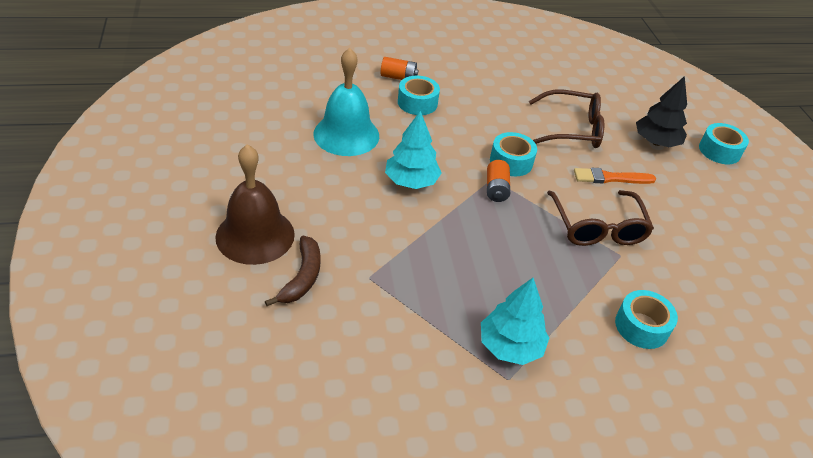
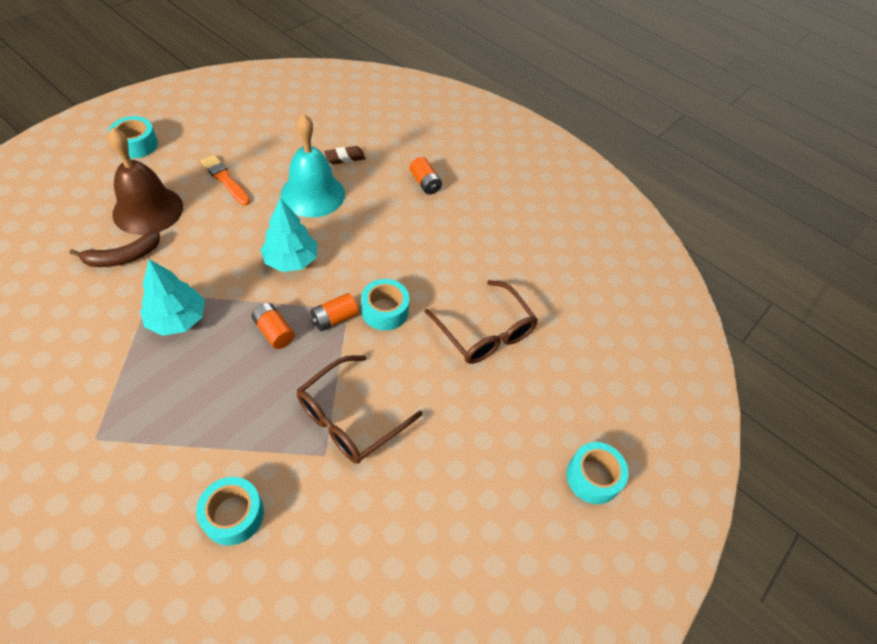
camera: 50 degrees right, 10 degrees up
(322, 98) = (345, 158): none -> brown eraser
(417, 103) = (402, 212): turquoise tape -> turquoise tape (136, 144)
(481, 226) = (274, 332): none -> orange battery
(510, 346) = (136, 422): turquoise tree -> turquoise tree (177, 319)
(610, 178) = (438, 396): orange brush -> orange brush (225, 179)
(656, 142) = (542, 410): black tree -> none

